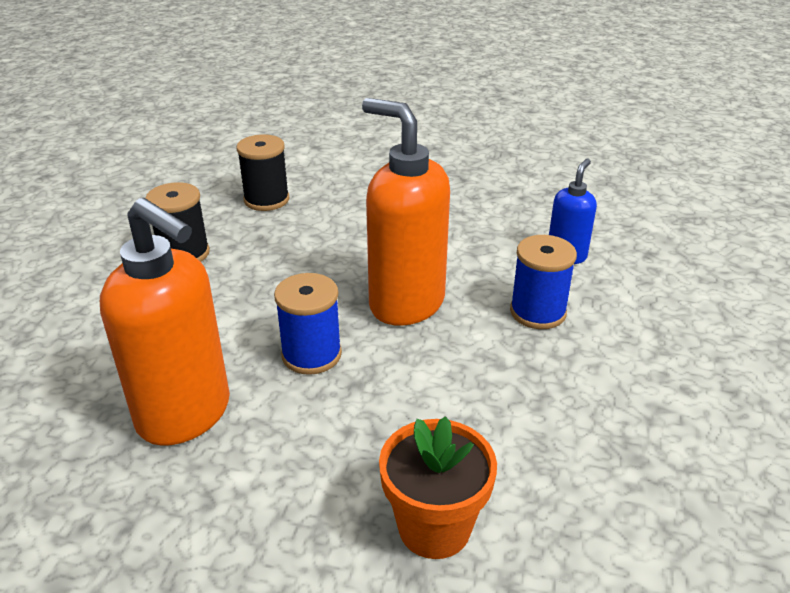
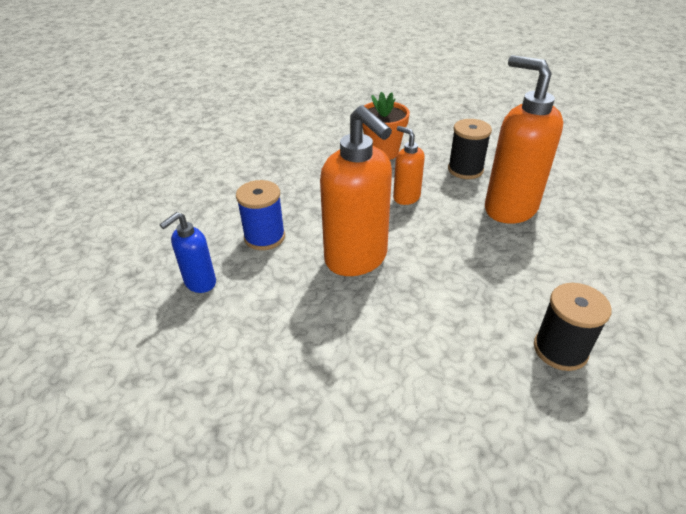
camera: 165 degrees left, 5 degrees up
(266, 200) = (482, 434): black spool -> black spool (465, 170)
(311, 355) = (433, 231): blue spool -> none
(360, 409) = (406, 197): none -> orange soap dispenser

